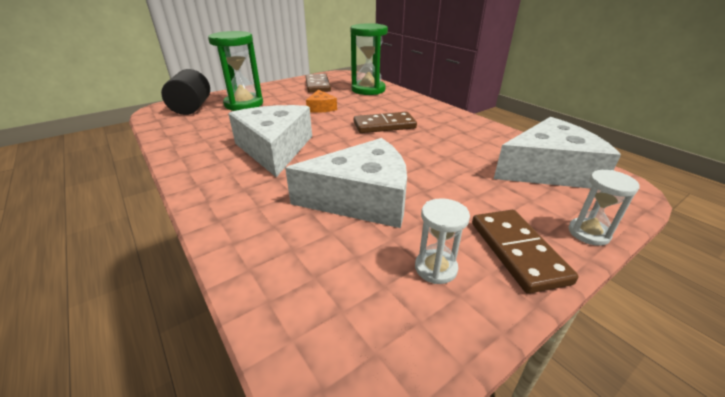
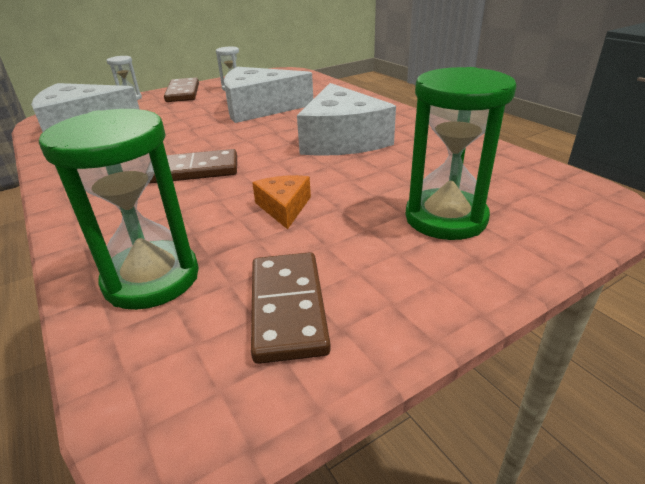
camera: 175 degrees left, 0 degrees up
(192, 108) = (543, 207): black cylinder -> none

